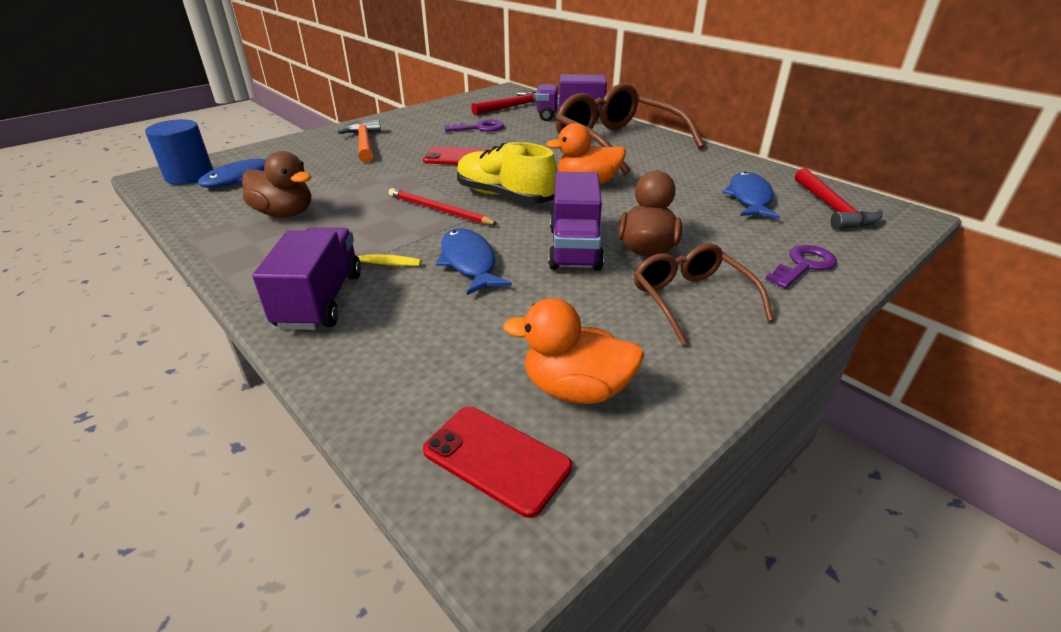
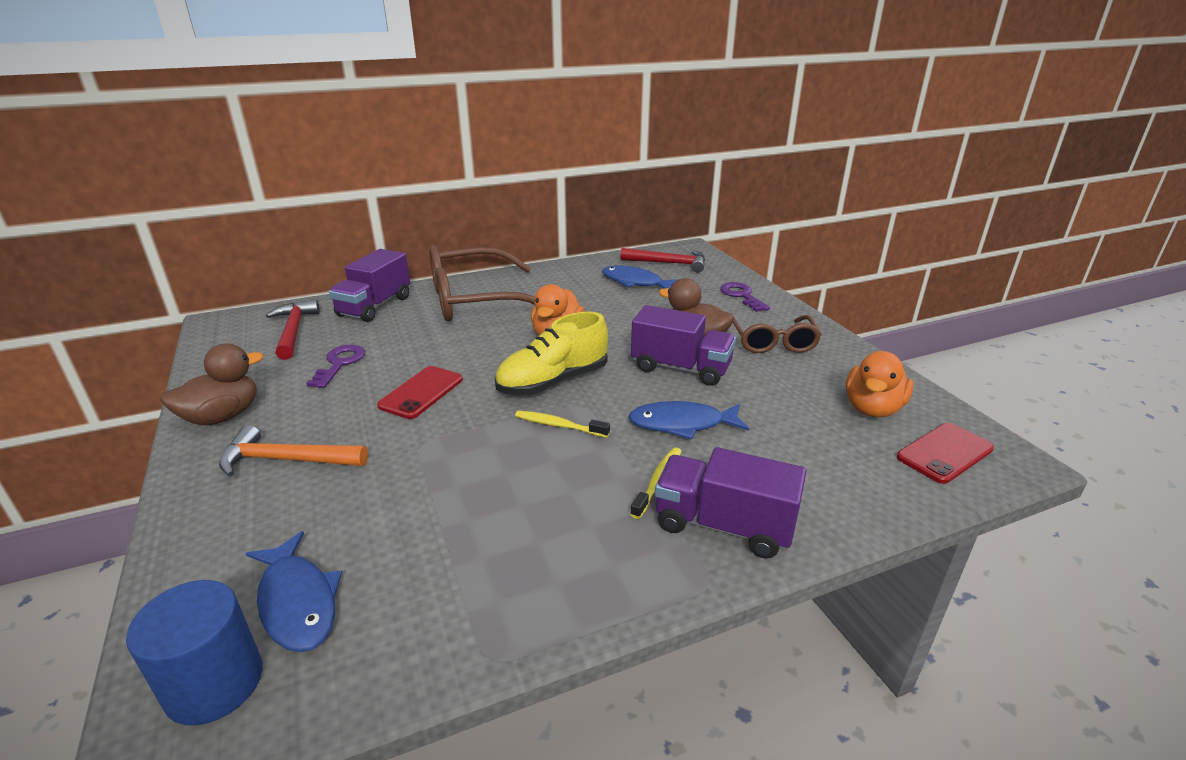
camera: 70 degrees left, 5 degrees down
(285, 213) = (482, 550): brown duck -> brown duck (222, 416)
(439, 210) = (558, 425): red pencil -> yellow toothbrush
(691, 299) = (773, 342): brown glasses -> brown glasses turned 90 degrees counterclockwise

